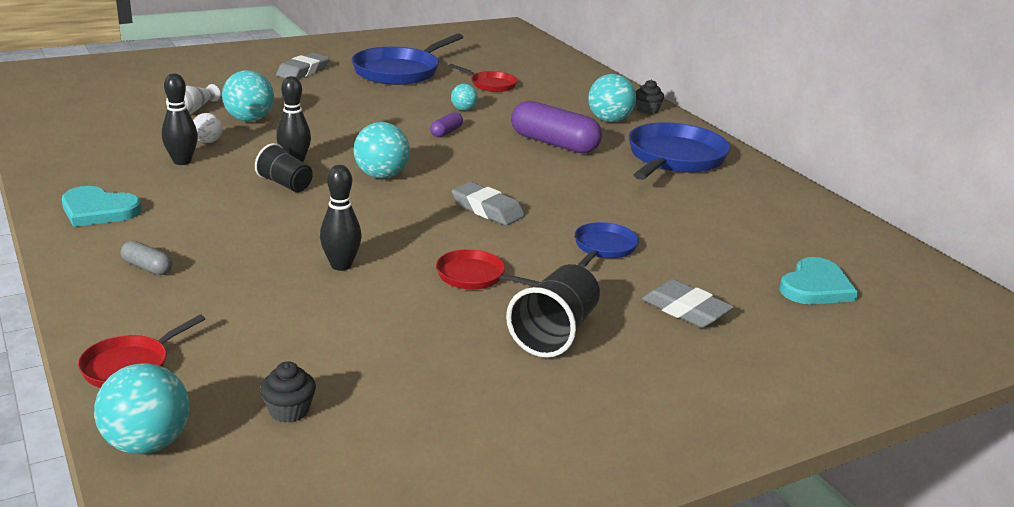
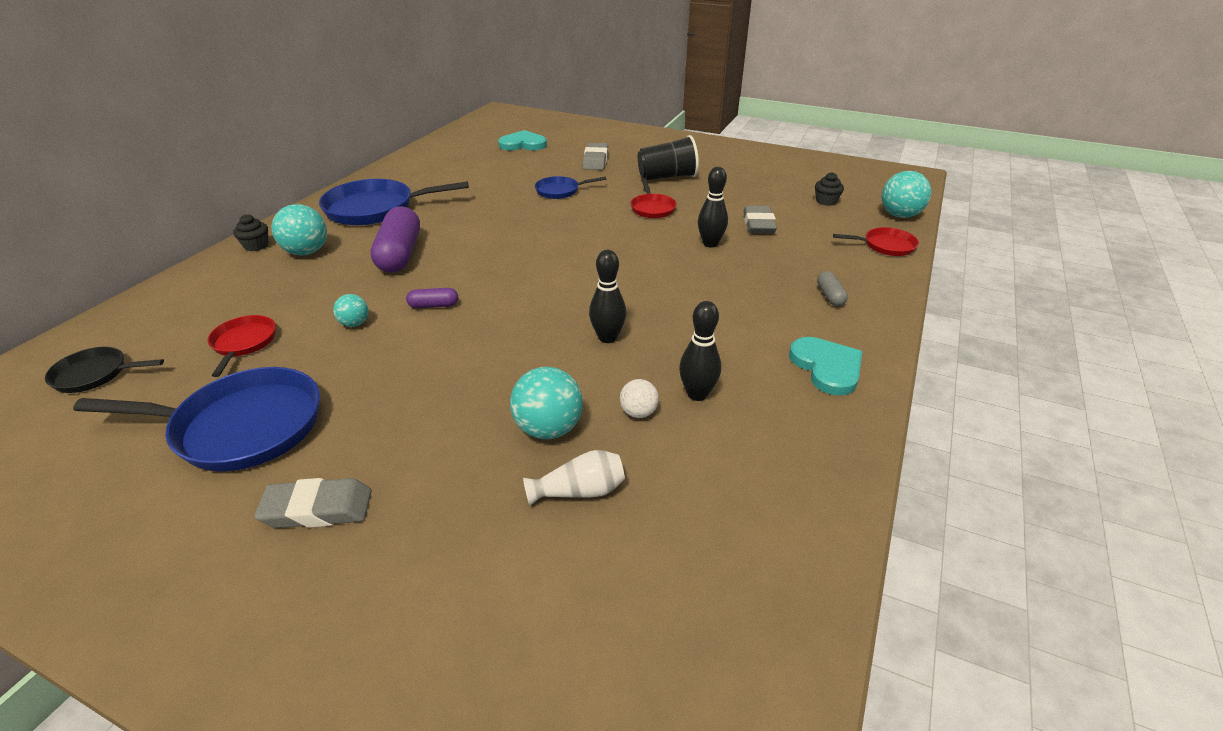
camera: 125 degrees left, 10 degrees up
(285, 184) = (650, 318): black cup -> none
(381, 176) = (570, 290): turquoise ball -> none
(487, 209) = (564, 234): grey eraser -> grey eraser (758, 224)
(513, 58) = (95, 374): none -> black pan

